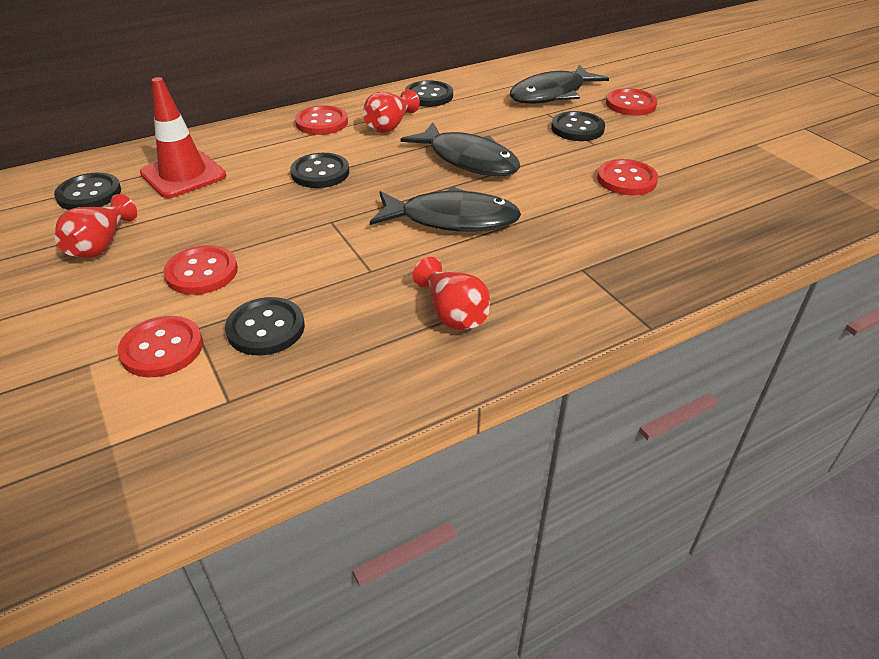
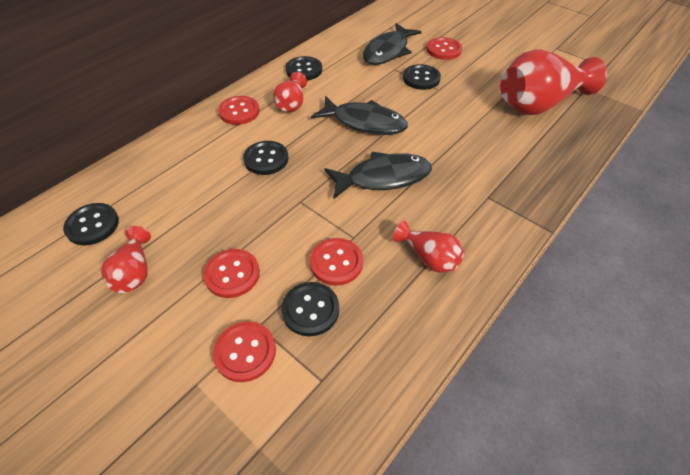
camera: 20 degrees left, 10 degrees up
(183, 175) = (160, 187): red traffic cone -> none
(626, 179) = (475, 115): red button -> red button (336, 262)
(730, 184) = (538, 104): none -> red vase

